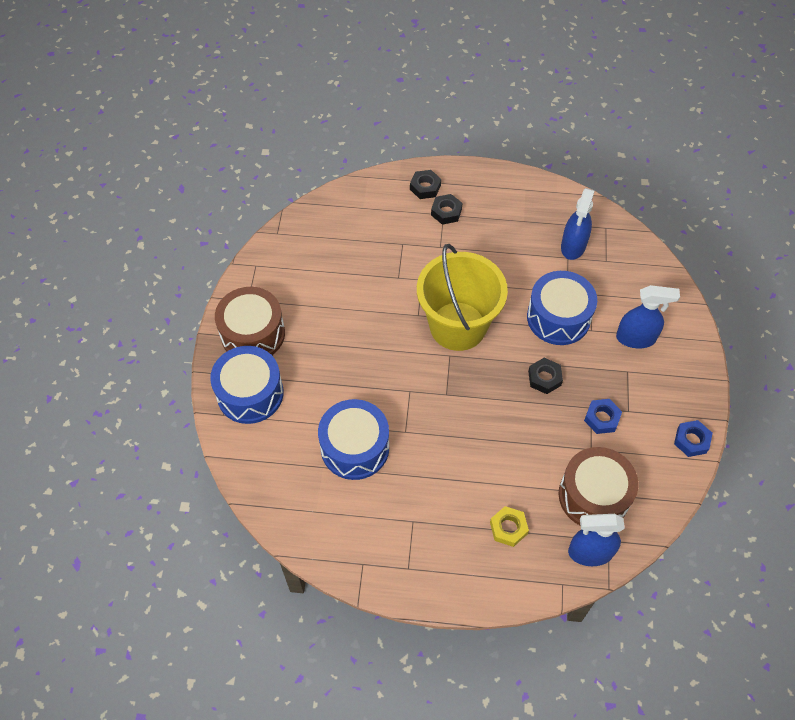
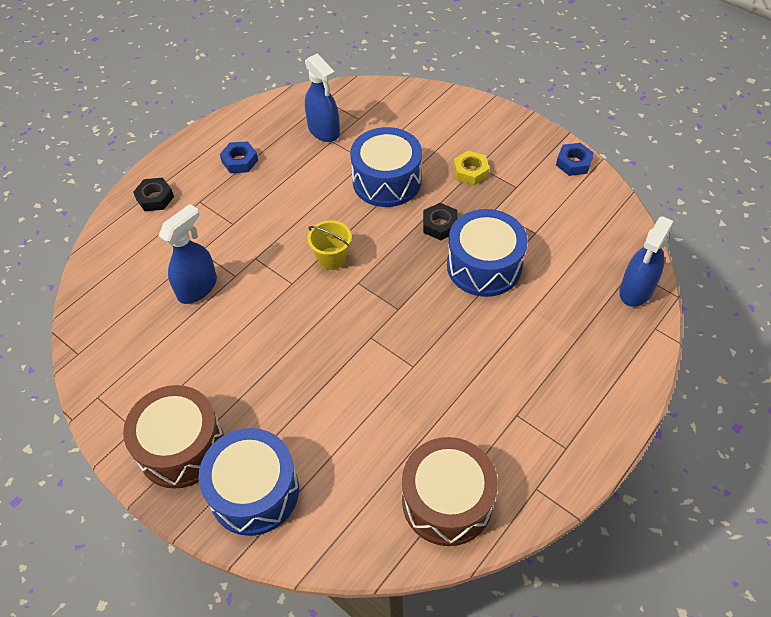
camera: 55 degrees left, 5 degrees down
(355, 447) = (398, 422): blue drum -> blue drum (484, 266)
(446, 212) = (199, 197): black nut -> none
(457, 326) = (332, 258): yellow bucket -> yellow bucket, size x0.43
(508, 528) = (574, 338): yellow nut -> yellow nut (470, 171)
(593, 496) = (582, 256): brown drum -> brown drum (447, 501)
(602, 418) = (510, 208): blue nut -> blue nut (240, 161)
(636, 338) = (450, 142): blue spray bottle -> blue spray bottle (197, 288)

